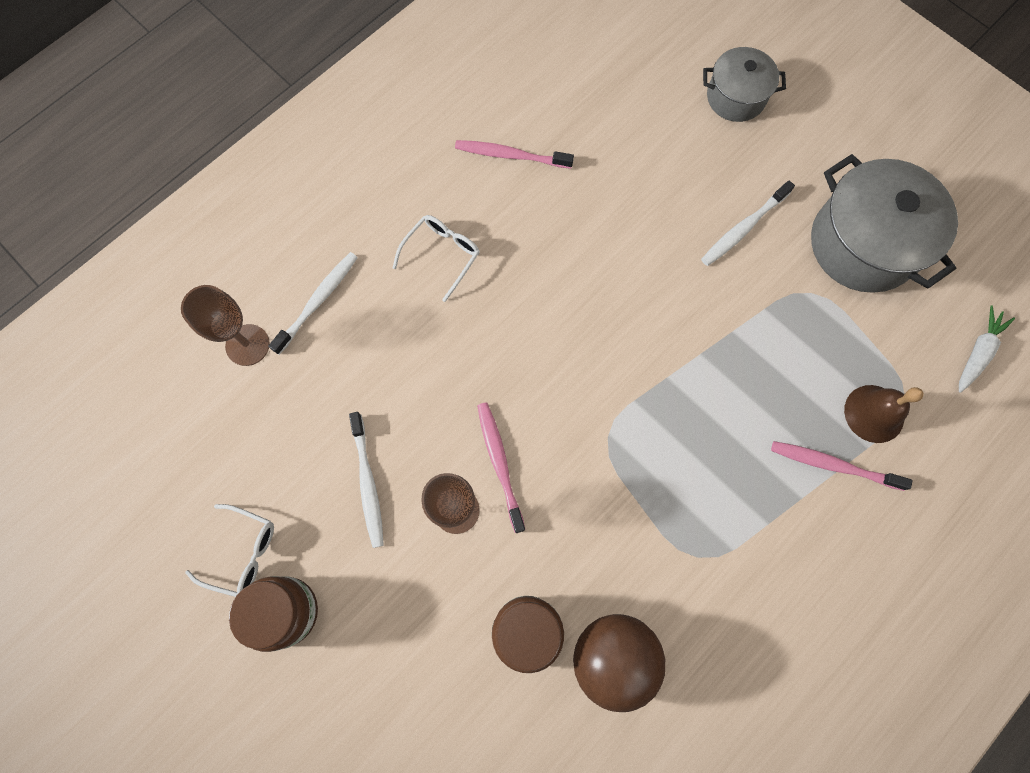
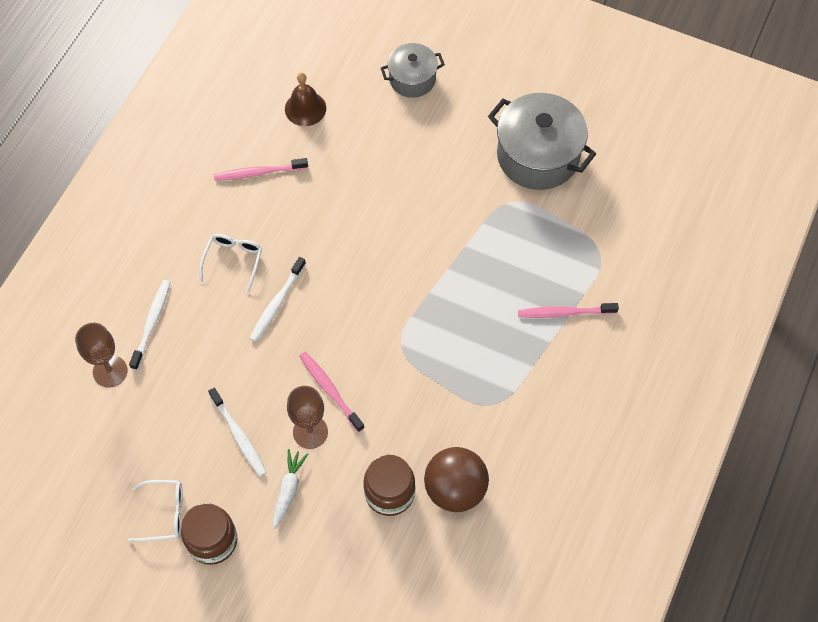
camera: 20 degrees left, 10 degrees down
(743, 228) = (449, 171): white toothbrush -> white toothbrush (277, 303)
(874, 413) = (581, 269): brown bell -> brown bell (305, 108)
(977, 353) = (639, 205): white carrot -> white carrot (288, 490)

